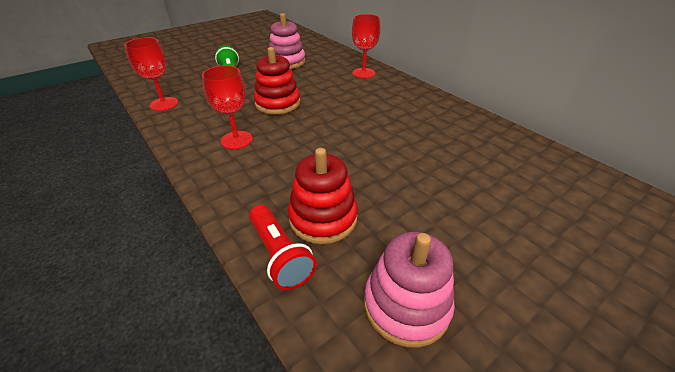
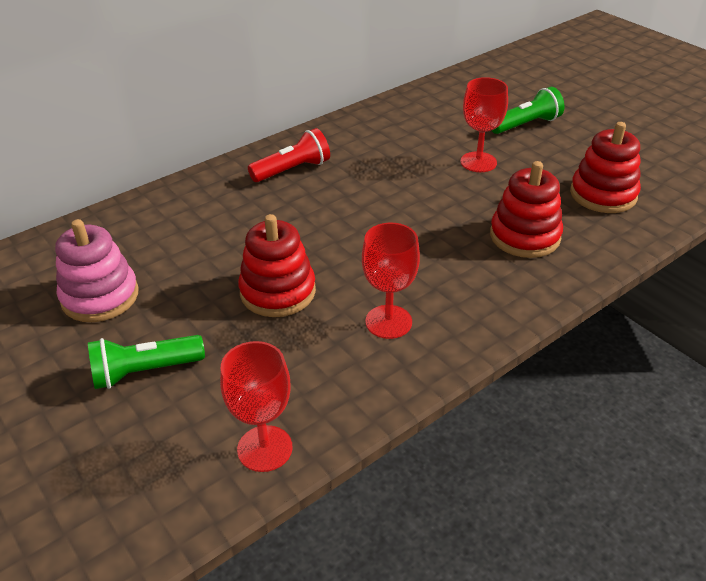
camera: 90 degrees left, 0 degrees up
(280, 255) = (580, 260): red flashlight -> red flashlight (292, 170)
(363, 73) = (180, 205): red goblet -> red goblet (478, 162)
(406, 305) = (603, 194): pink stacking toy -> red stacking toy
(557, 250) = (526, 125): none -> green flashlight

